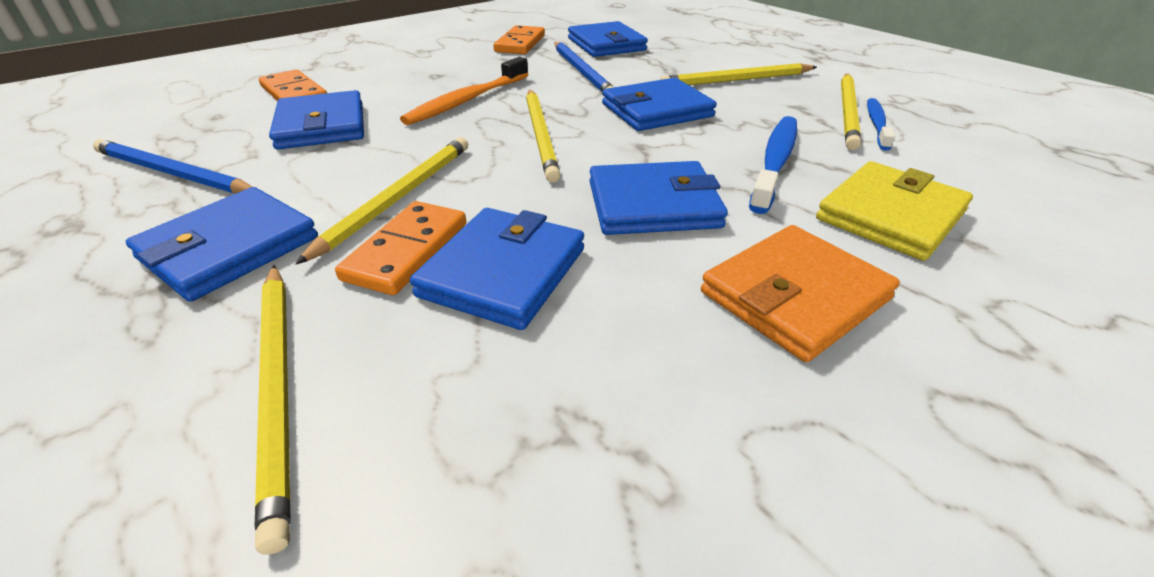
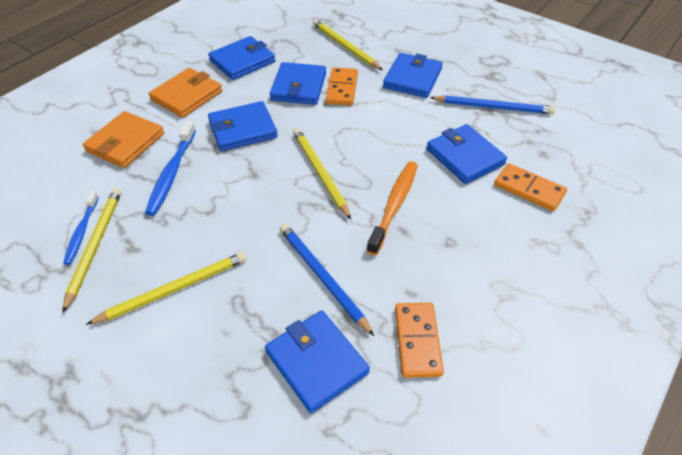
camera: 165 degrees right, 10 degrees up
(398, 197) = (368, 112): yellow pencil -> none
(656, 110) = (246, 219): blue wallet -> blue wallet (242, 61)
(890, 215) = (125, 142): yellow wallet -> orange wallet

